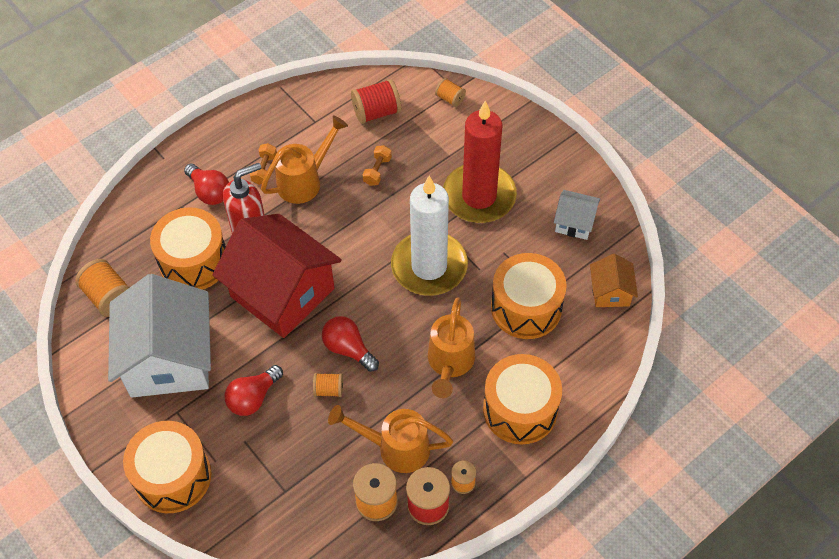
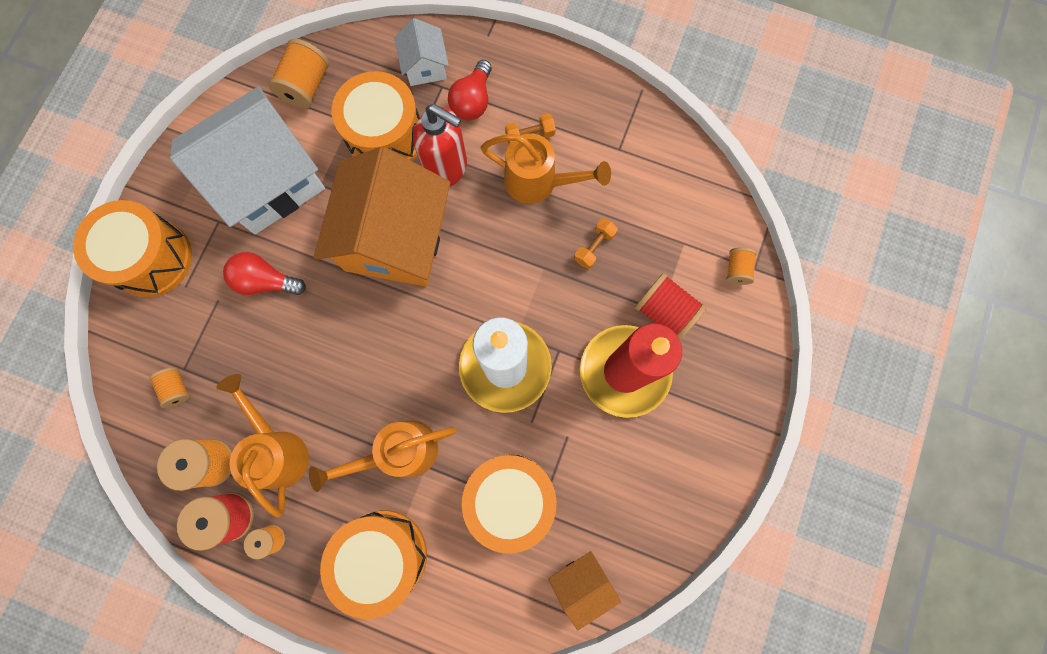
camera: 60 degrees right, 20 degrees up
(282, 292) = (395, 239): red house -> orange house
(328, 390) = (309, 347): orange spool -> orange spool (177, 388)
(348, 349) = (364, 340): red light bulb -> none
(376, 112) = (669, 203): red spool -> red spool (664, 312)
(377, 171) = (594, 247): orange dumbbell -> orange dumbbell turned 45 degrees counterclockwise
(574, 222) = (651, 496): white house -> white house (425, 66)

